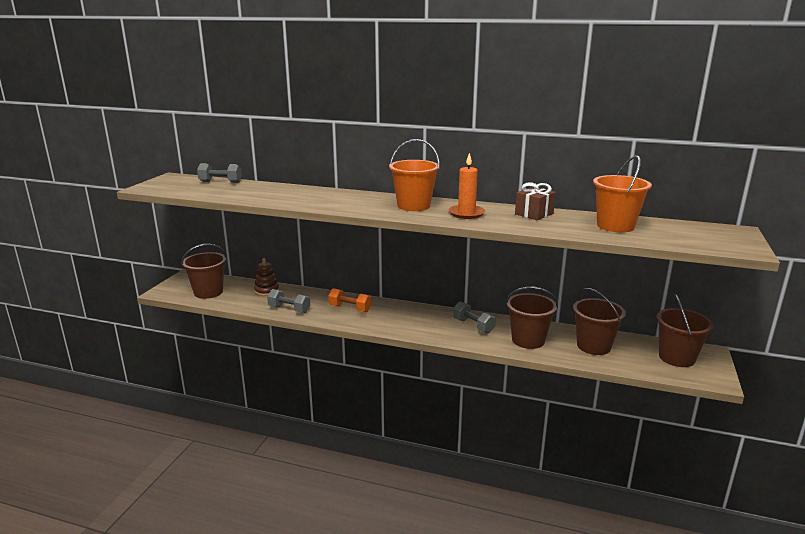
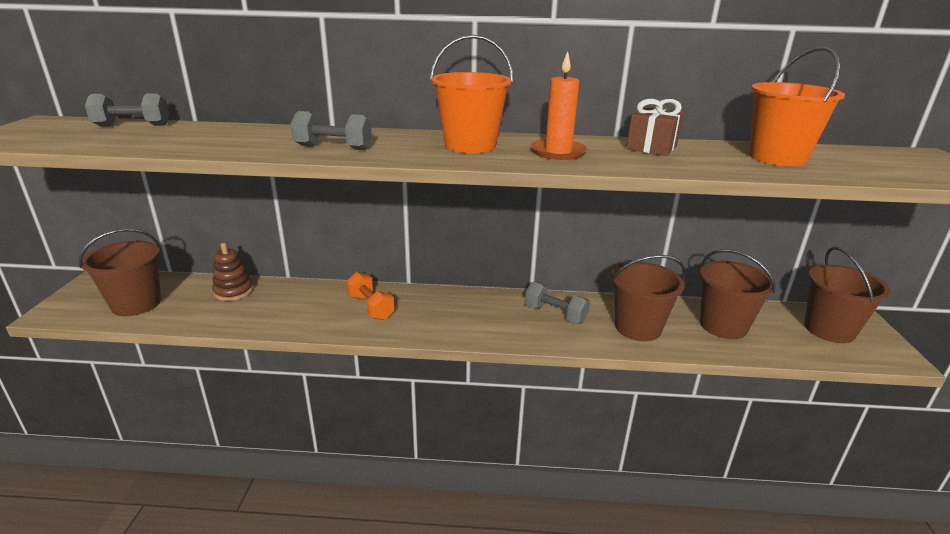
camera: 15 degrees left, 5 degrees up
(289, 309) = (277, 319): grey dumbbell -> grey dumbbell (333, 148)
(350, 309) = (371, 307): orange dumbbell -> orange dumbbell turned 45 degrees clockwise

